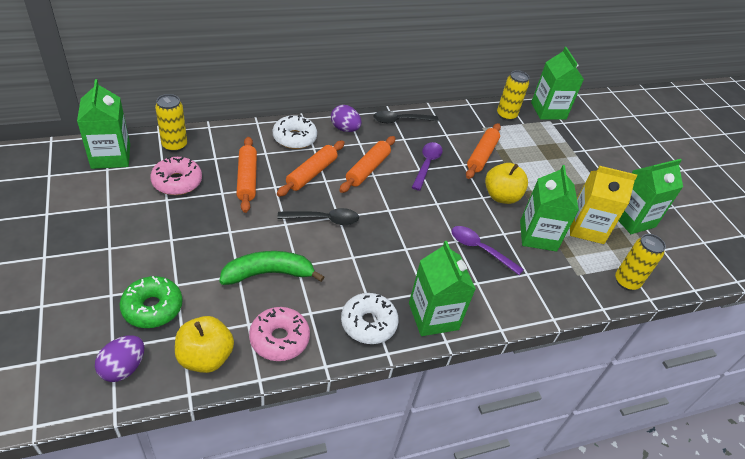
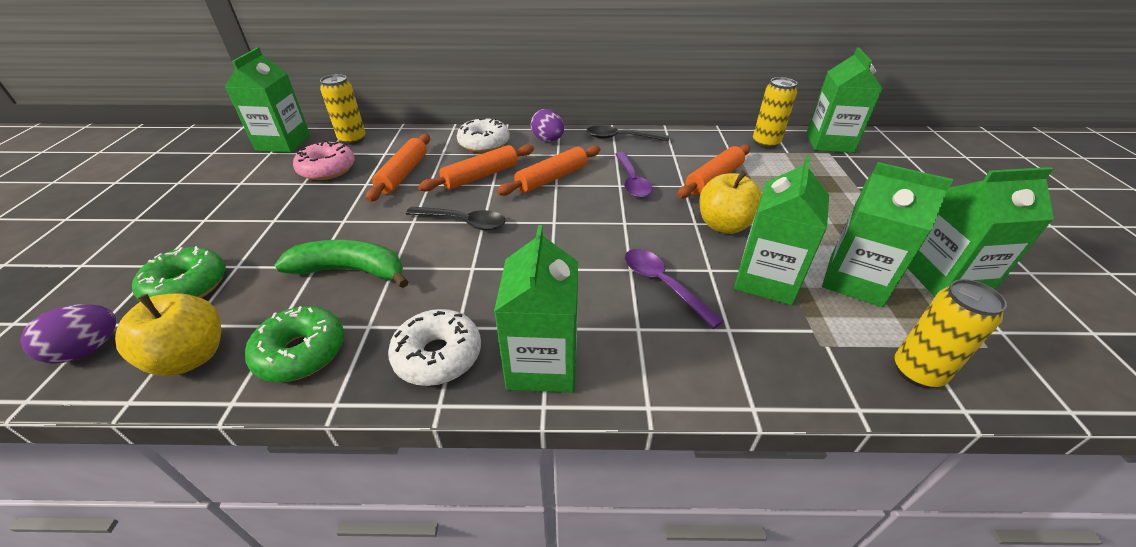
camera: 25 degrees right, 5 degrees down
(279, 339) = (301, 352): pink donut -> green donut
(427, 164) = (632, 181): purple spoon -> purple spoon turned 135 degrees clockwise
(586, 228) = (855, 281): yellow carton -> green carton

